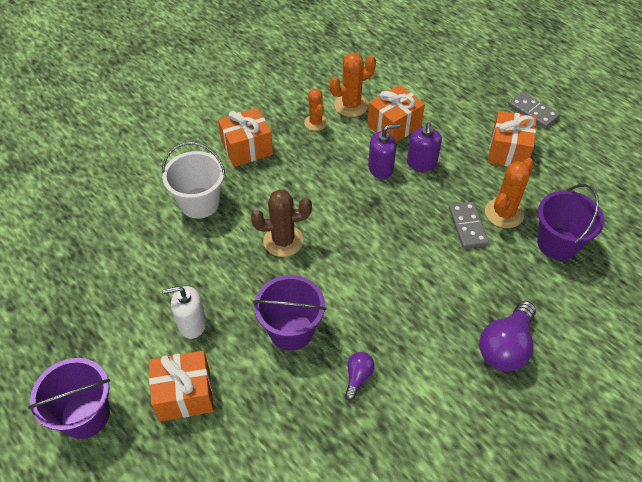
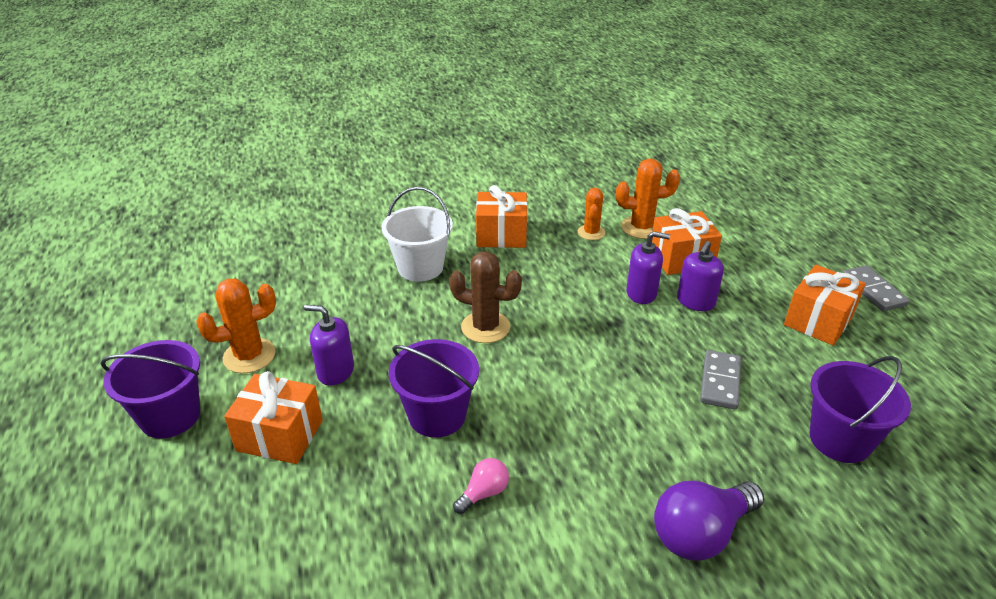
camera: 25 degrees right, 15 degrees down
(192, 324) = (335, 371): white soap dispenser -> purple soap dispenser
(358, 377) = (484, 493): purple light bulb -> pink light bulb
(504, 213) = (778, 383): orange cactus -> orange cactus (249, 356)

